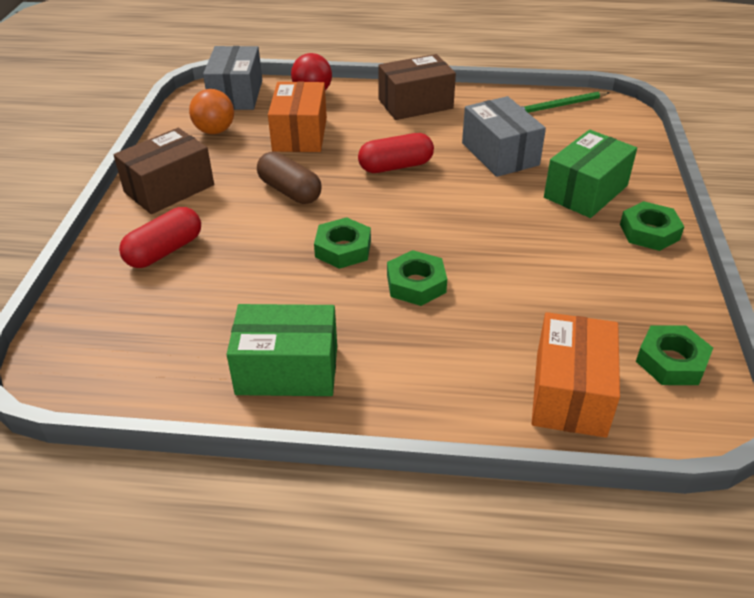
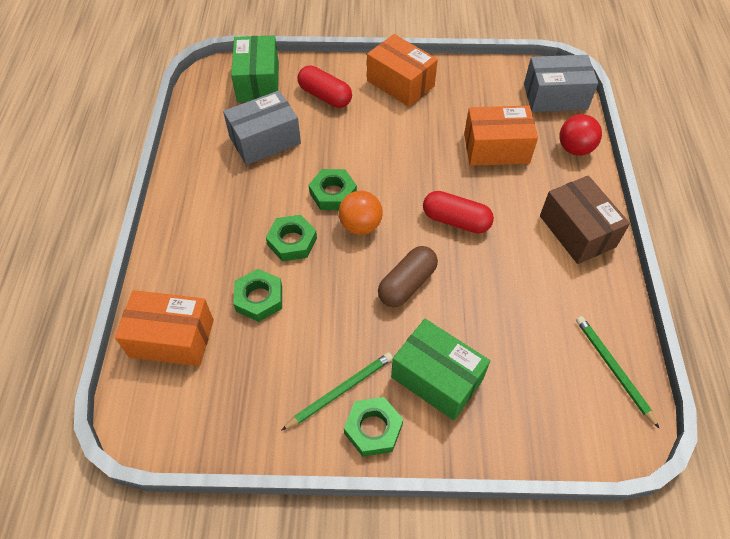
camera: 85 degrees right, 15 degrees up
(169, 188) = (400, 83): brown box -> orange box
(215, 131) = (489, 93): orange ball -> orange ball (360, 225)
(287, 369) = (207, 176): green box -> green box (258, 82)
(290, 191) = (406, 152): brown capsule -> brown capsule (407, 284)
(395, 166) = (456, 220): red capsule -> red capsule turned 45 degrees counterclockwise
(500, 154) = (494, 304): grey box -> grey box (265, 140)
(613, 251) = (340, 391): none -> green pencil
(671, 361) = (198, 415): green nut -> green nut (259, 298)

